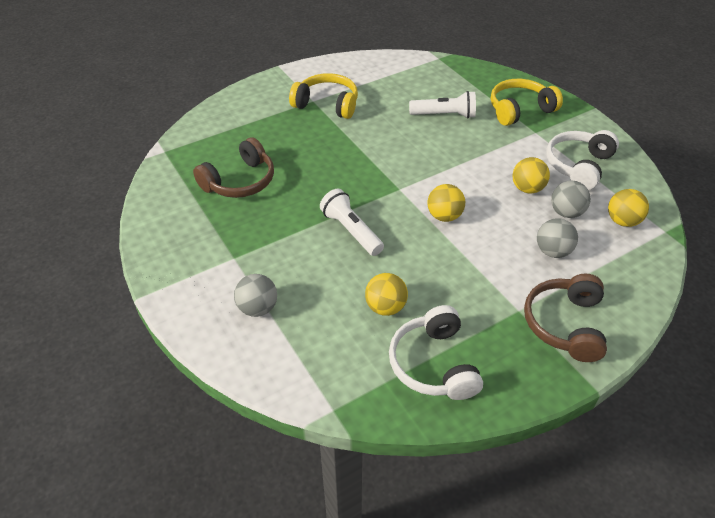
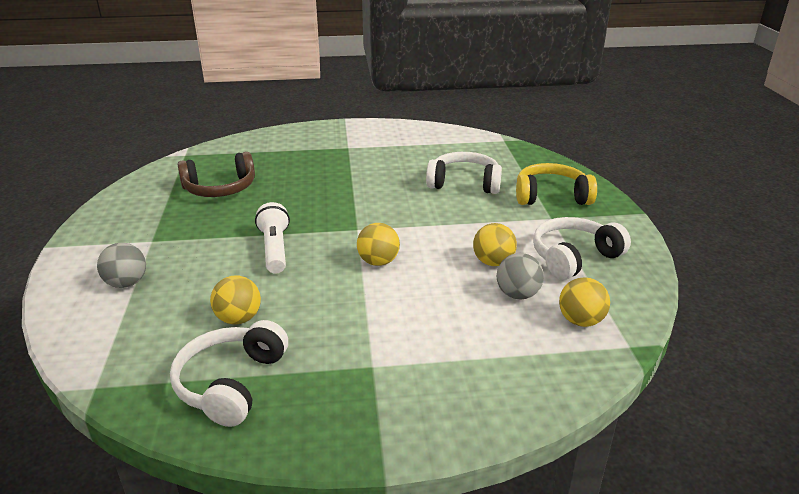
camera: 25 degrees right, 15 degrees down
(327, 104) = (357, 152): yellow headphones -> none
(444, 115) = (464, 183): white flashlight -> white headphones
(552, 251) = (466, 324): grey ball -> none
(565, 324) = (412, 397): brown headphones -> none

